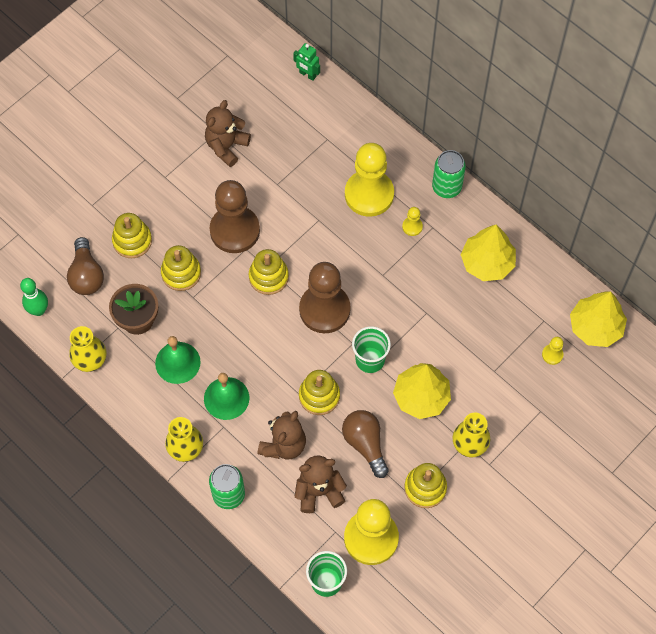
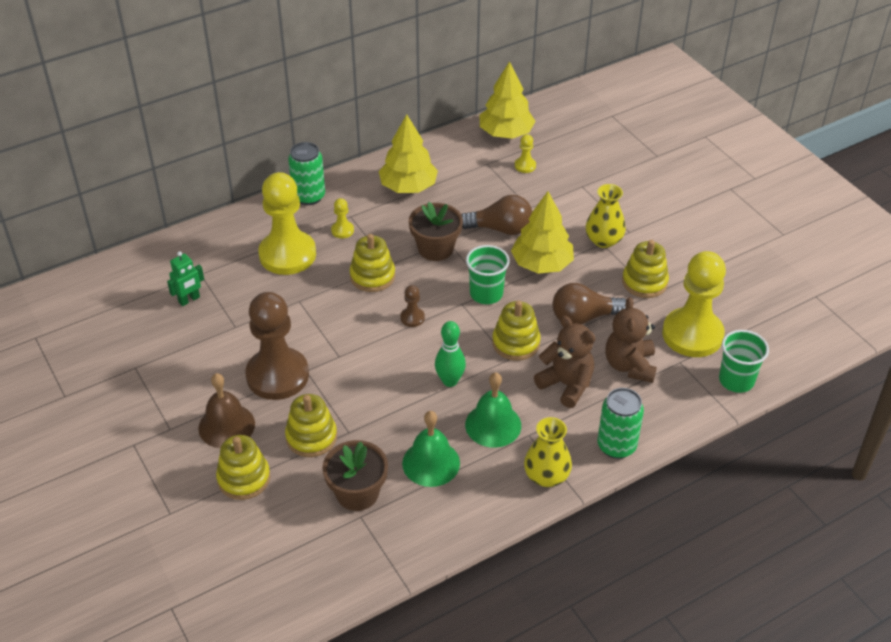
camera: 75 degrees left, 20 degrees down
(39, 310) = (300, 602): green bowling pin -> green bowling pin (450, 381)
(86, 275) = (271, 537): brown light bulb -> brown light bulb (500, 229)
(90, 359) = (394, 555): yellow vase -> none
(177, 213) = (226, 426): none -> brown bell
(226, 146) = (160, 362): brown teddy bear -> none
(268, 277) = (352, 357): yellow stacking toy -> yellow stacking toy (372, 276)
(307, 75) = (108, 273): green robot -> green robot (189, 300)
(324, 309) = (412, 318): brown pawn -> brown pawn, size x0.41
(413, 306) = (435, 248): none -> brown flower pot

